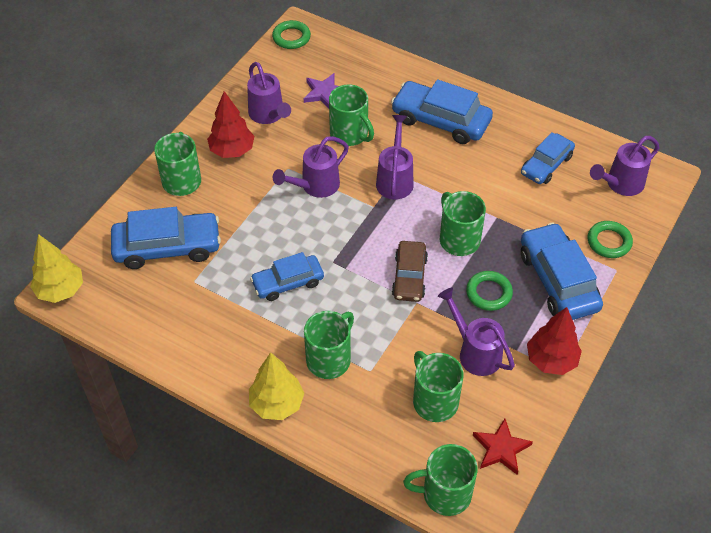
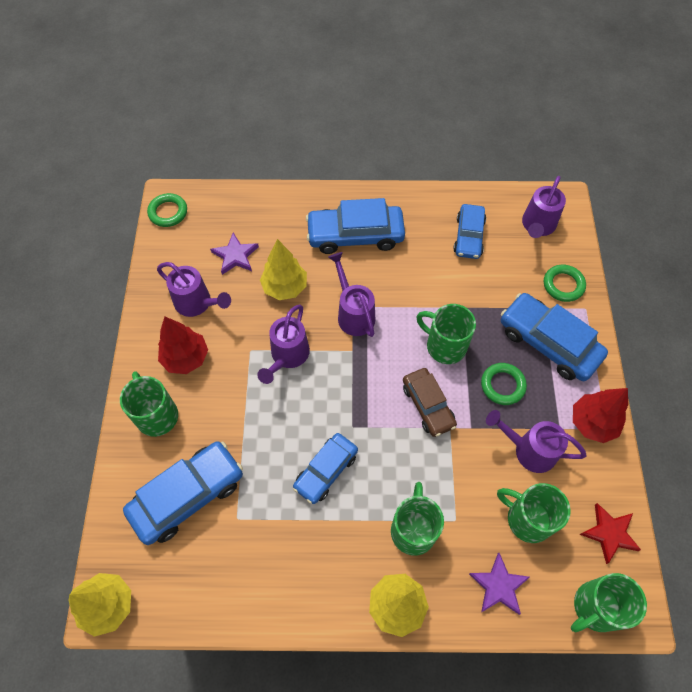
camera: 30 degrees left, 10 degrees up
(350, 134) = (285, 287): green mug -> yellow tree
(372, 435) = (498, 586): none -> purple star

